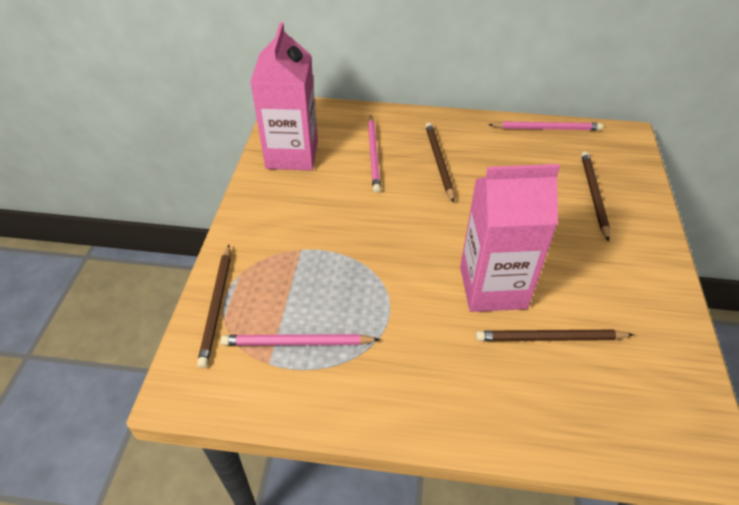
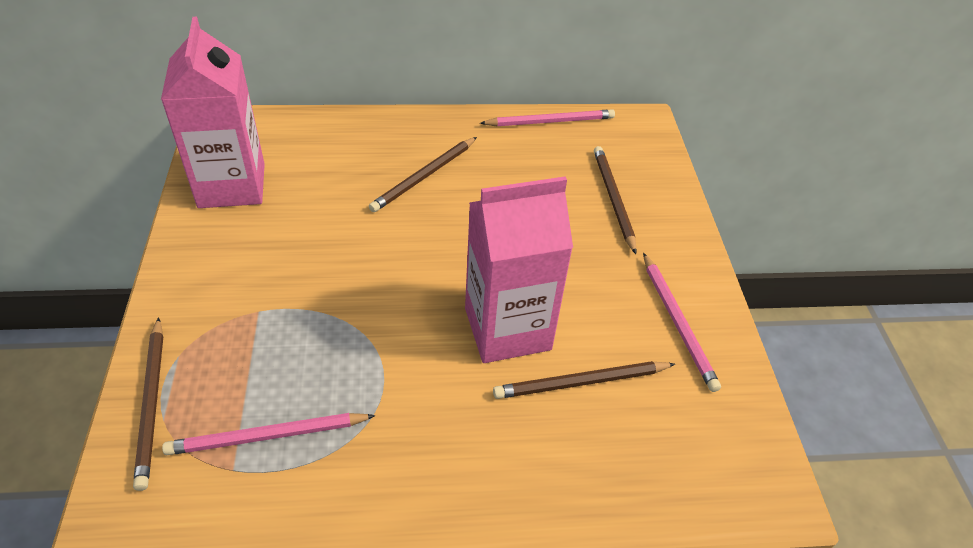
camera: 15 degrees left, 0 degrees up
(374, 155) = (340, 175): pink pencil -> pink pencil (678, 323)
(439, 162) = (424, 176): brown pencil -> brown pencil turned 120 degrees counterclockwise

